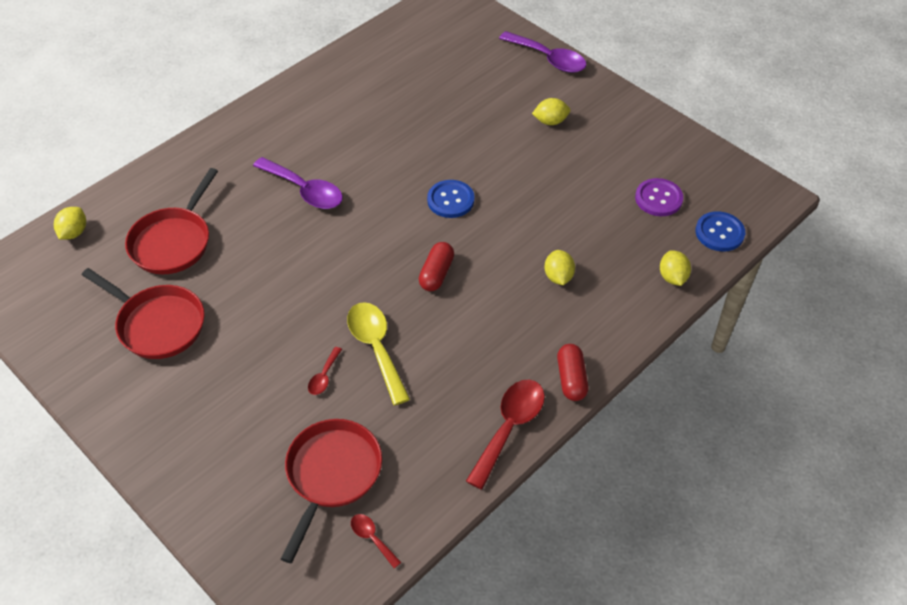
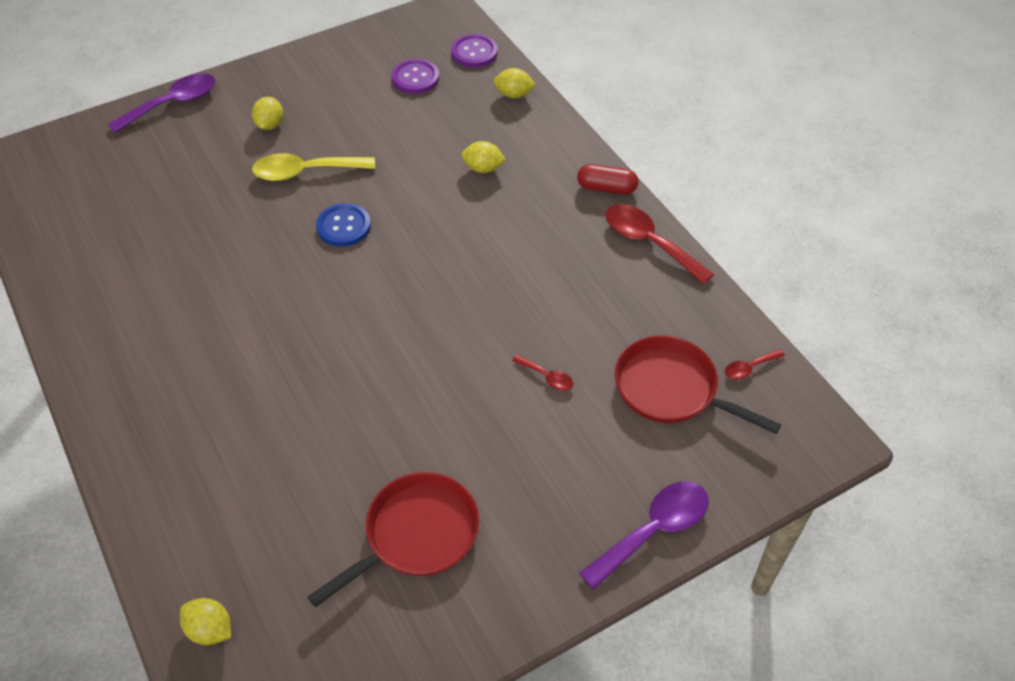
camera: 75 degrees left, 0 degrees up
(173, 241) = (284, 505): red pan -> none
(305, 190) = (263, 354): purple spoon -> purple spoon (653, 530)
(376, 348) = (523, 326): yellow spoon -> yellow spoon (305, 172)
(436, 274) = (442, 258): red capsule -> none
(719, 233) = (474, 52): blue button -> purple button

